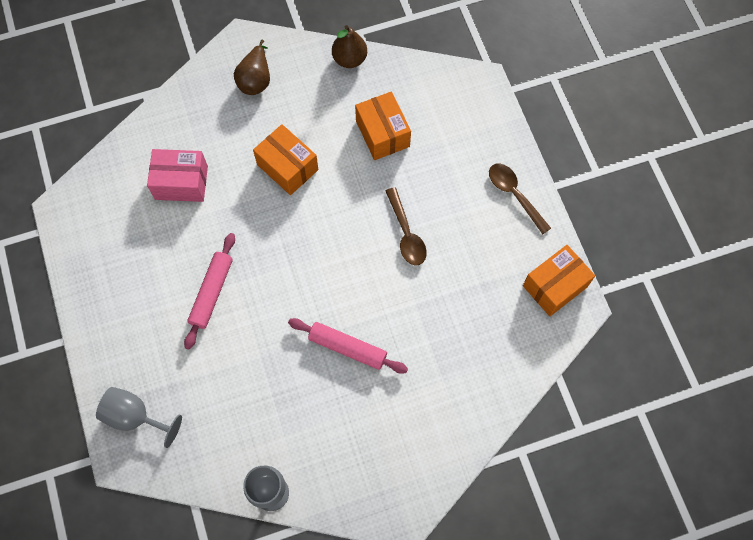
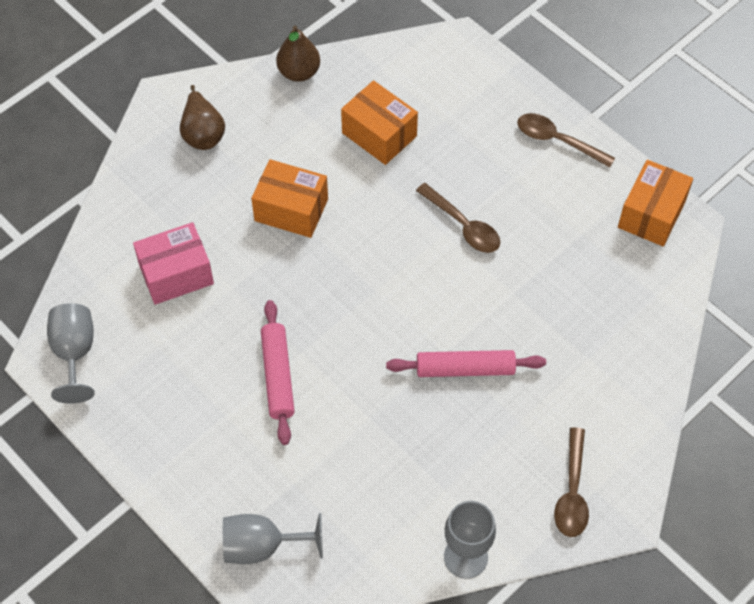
camera: 25 degrees left, 10 degrees down
(83, 212) = (74, 353): none -> grey goblet
(374, 480) = (572, 492): none -> brown spoon

